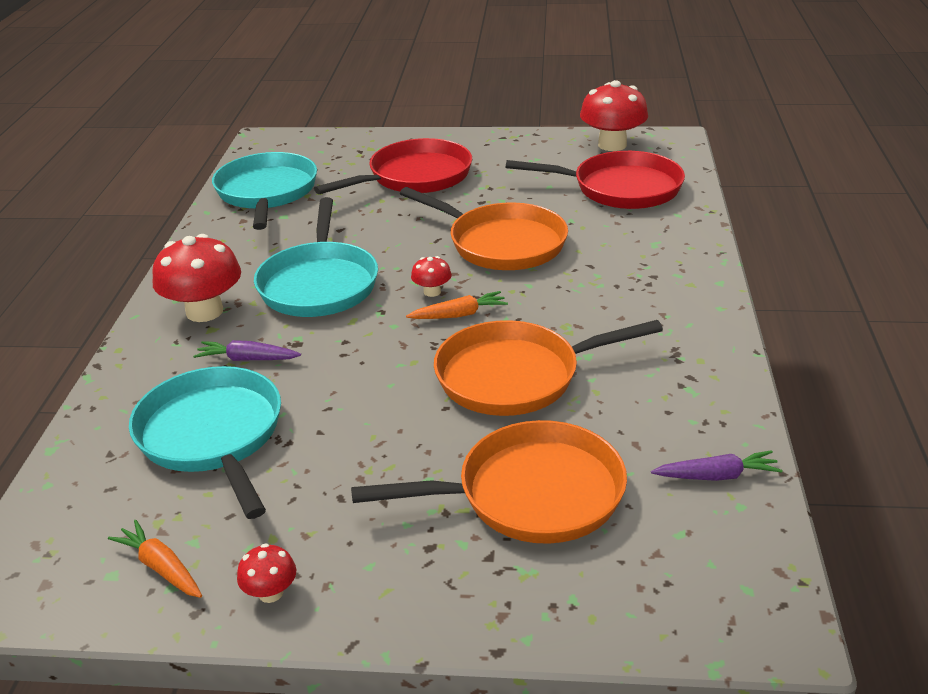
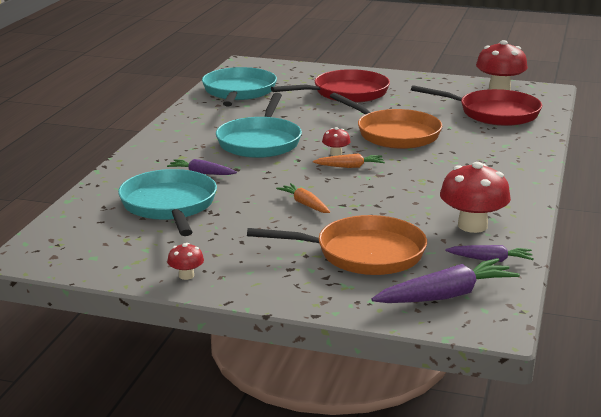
camera: 10 degrees right, 10 degrees down
(161, 567) = (123, 258): orange carrot -> orange carrot (305, 204)
(204, 311) = (180, 148): red mushroom -> red mushroom (472, 226)
(516, 376) = (376, 200): orange pan -> none
(680, 567) = (446, 295): none -> purple carrot

